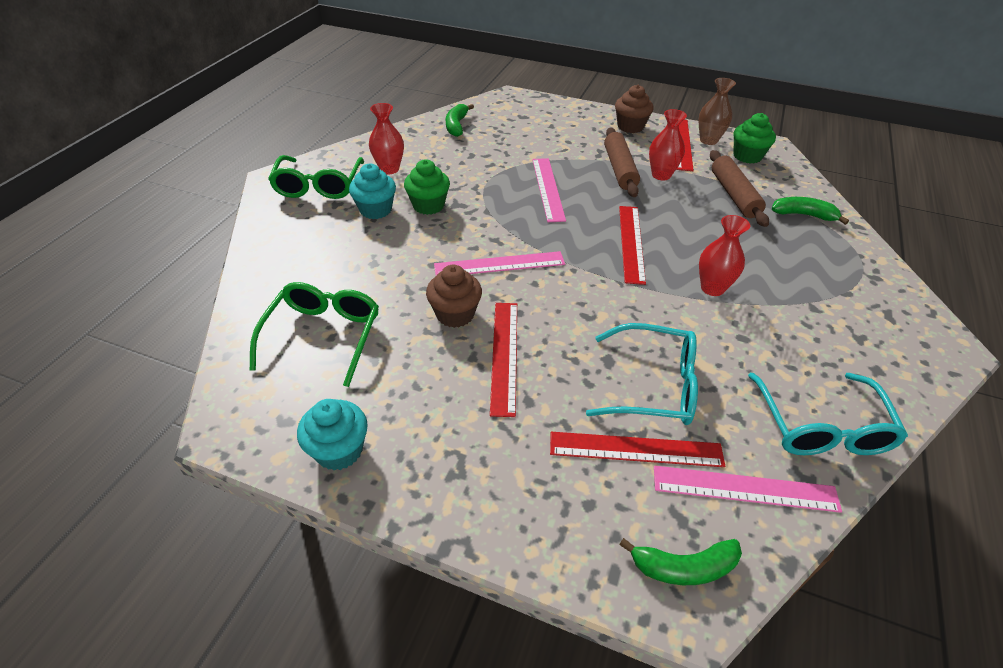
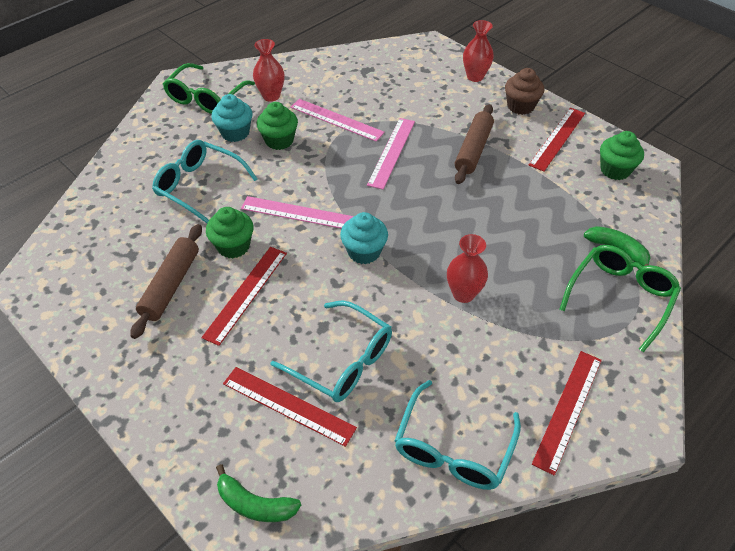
camera: 25 degrees right, 5 degrees up
(323, 336) = (129, 232): green glasses -> green glasses (620, 297)
(339, 450) = (86, 324): turquoise cupcake -> turquoise cupcake (364, 252)
(373, 269) = (199, 186): none -> turquoise glasses
(455, 314) = (233, 246): brown cupcake -> green cupcake
(456, 125) = (357, 65): green banana -> none
(631, 243) = (425, 228): red ruler -> red ruler (568, 409)
(661, 175) = (508, 167): red vase -> red vase (475, 77)
(708, 140) = (589, 142): brown vase -> none
(734, 195) = (564, 208): brown rolling pin -> brown rolling pin (171, 285)
(745, 489) = (347, 469): pink ruler -> pink ruler (336, 120)

